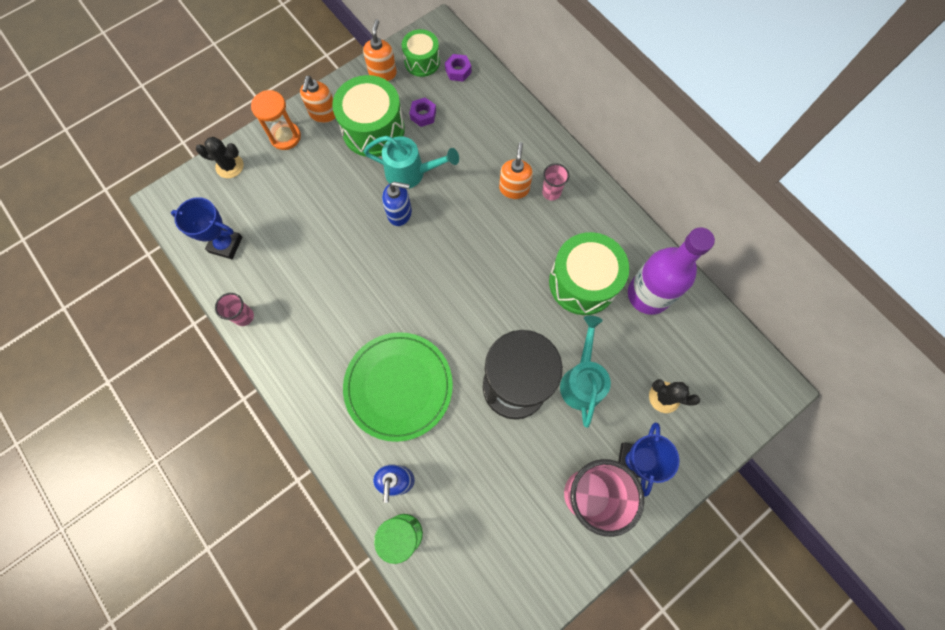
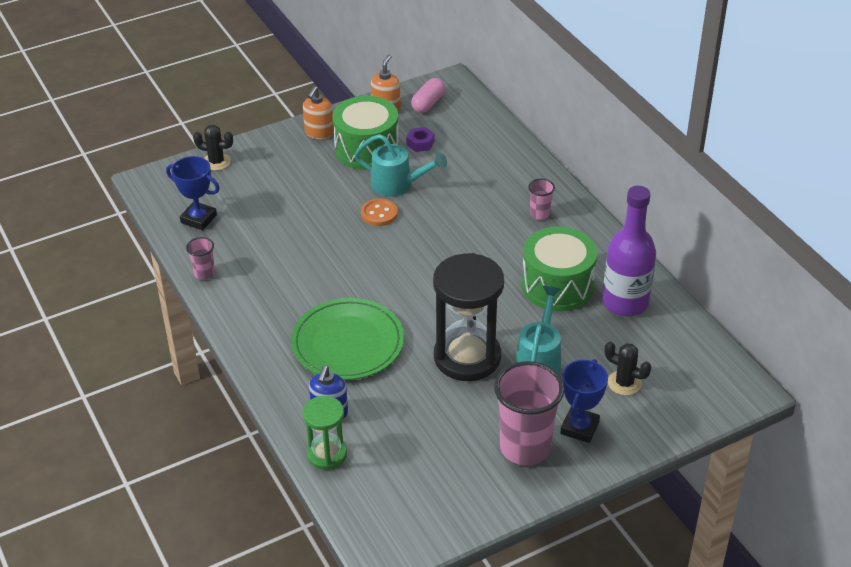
camera: 10 degrees right, 30 degrees down
(285, 137) = (277, 146): orange hourglass -> none
(400, 213) = (379, 214): blue soap dispenser -> orange button
(422, 62) = (428, 103): green drum -> pink capsule
(458, 71) = (464, 114): purple nut -> none
(514, 188) = (501, 207): orange soap dispenser -> none

